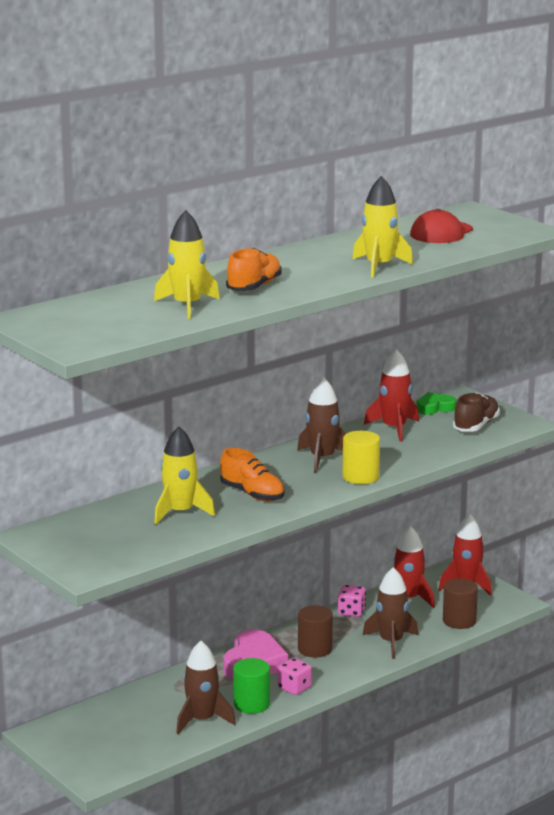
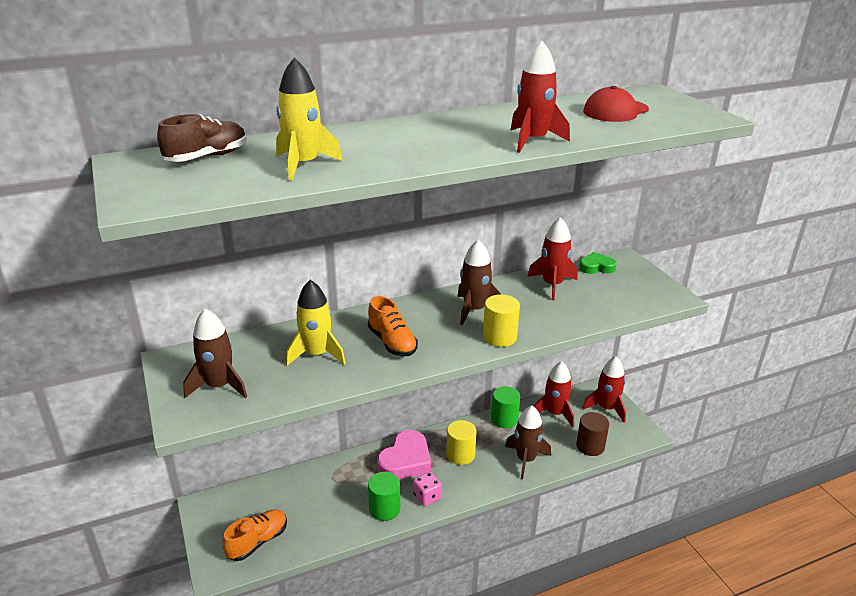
camera: 15 degrees right, 10 degrees up
(202, 720) = (336, 519): brown rocket -> brown rocket (219, 386)
(254, 287) = (389, 150): orange shoe -> orange shoe (257, 542)
(315, 649) = (460, 455): brown cylinder -> yellow cylinder
(351, 612) = (504, 419): pink dice -> green cylinder
(379, 266) = (533, 141): yellow rocket -> red rocket
(476, 426) = (627, 292): brown shoe -> brown shoe (207, 157)

